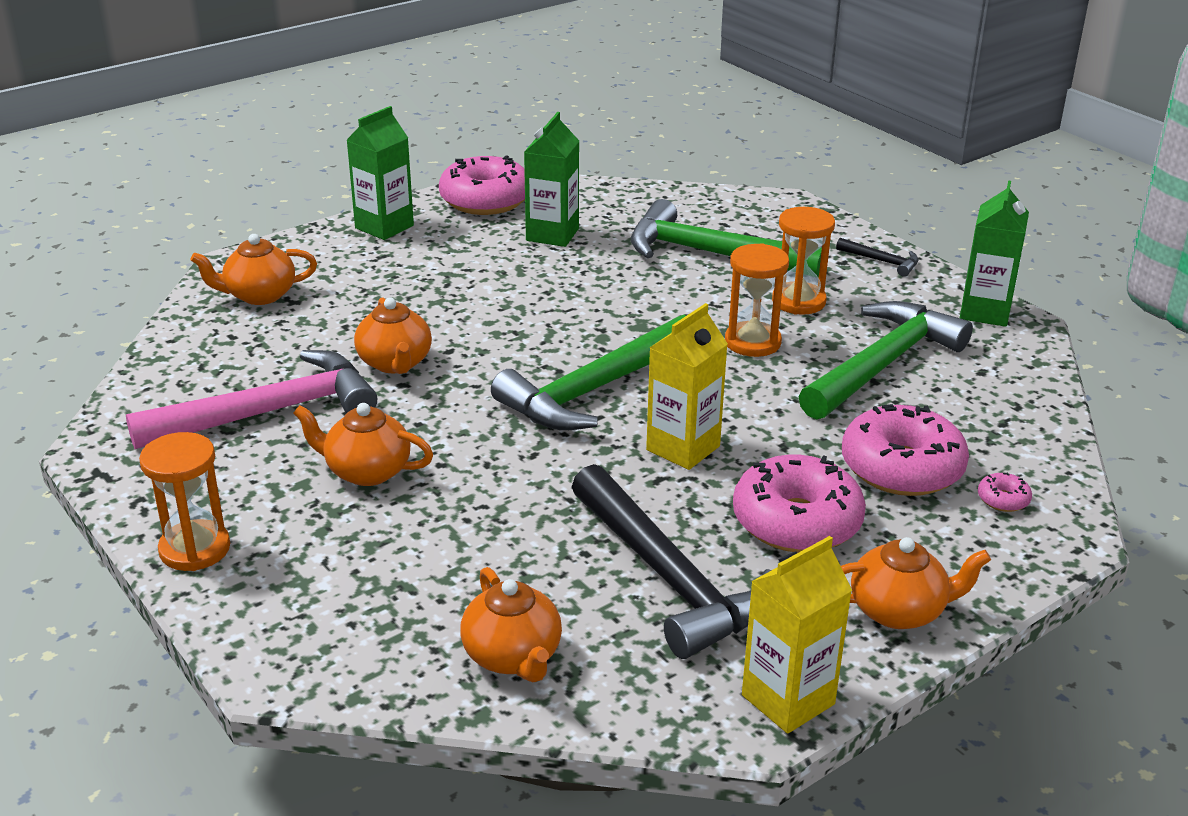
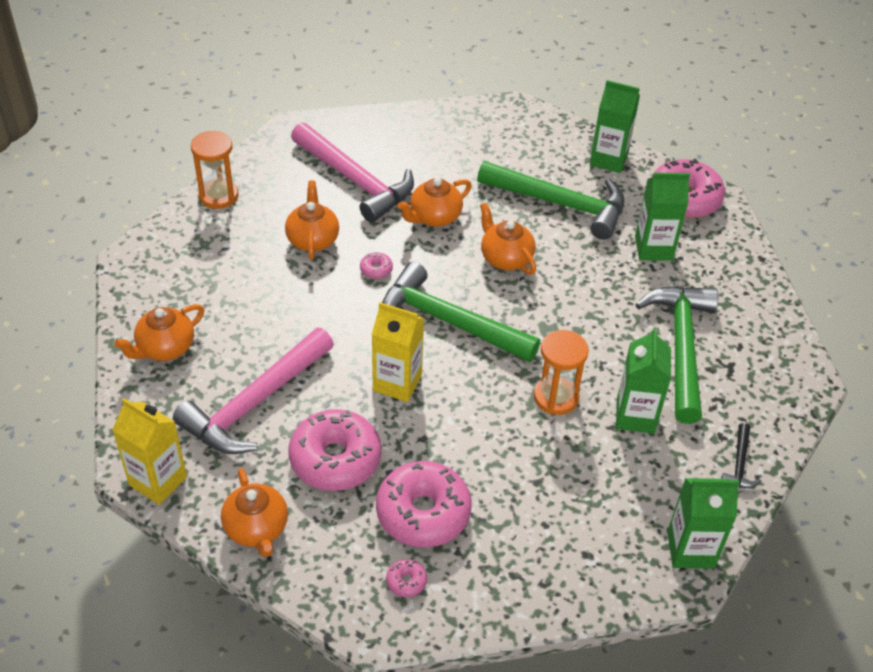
camera: 70 degrees right, 15 degrees up
(259, 295) = (484, 132): orange teapot -> orange teapot (505, 258)
(465, 427) = (376, 269): none -> pink donut
(669, 578) = (254, 403): black hammer -> pink hammer
(798, 301) = (635, 416): orange hourglass -> green carton
(882, 364) = (564, 484): green hammer -> green hammer (560, 204)

